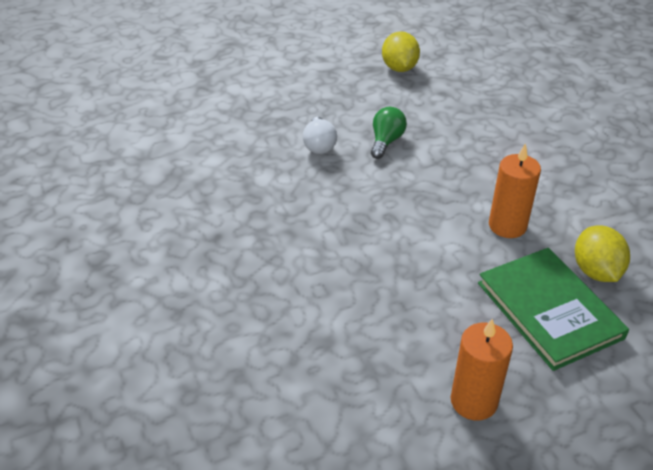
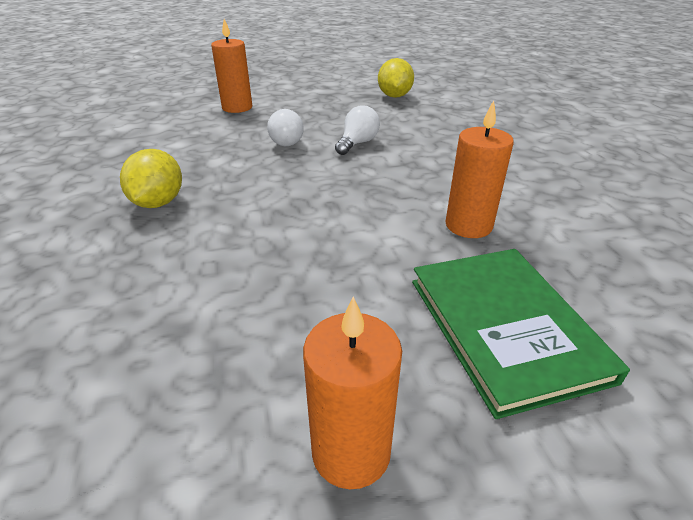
camera: 10 degrees right, 5 degrees down
(244, 102) = (237, 107): none -> orange candle
(386, 141) = (357, 143): green light bulb -> white light bulb
(596, 271) = (579, 287): yellow lemon -> yellow lemon (158, 202)

